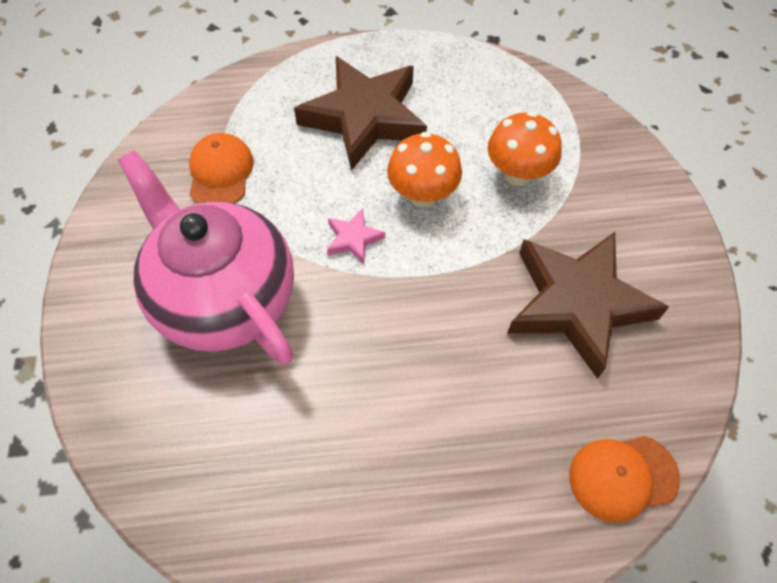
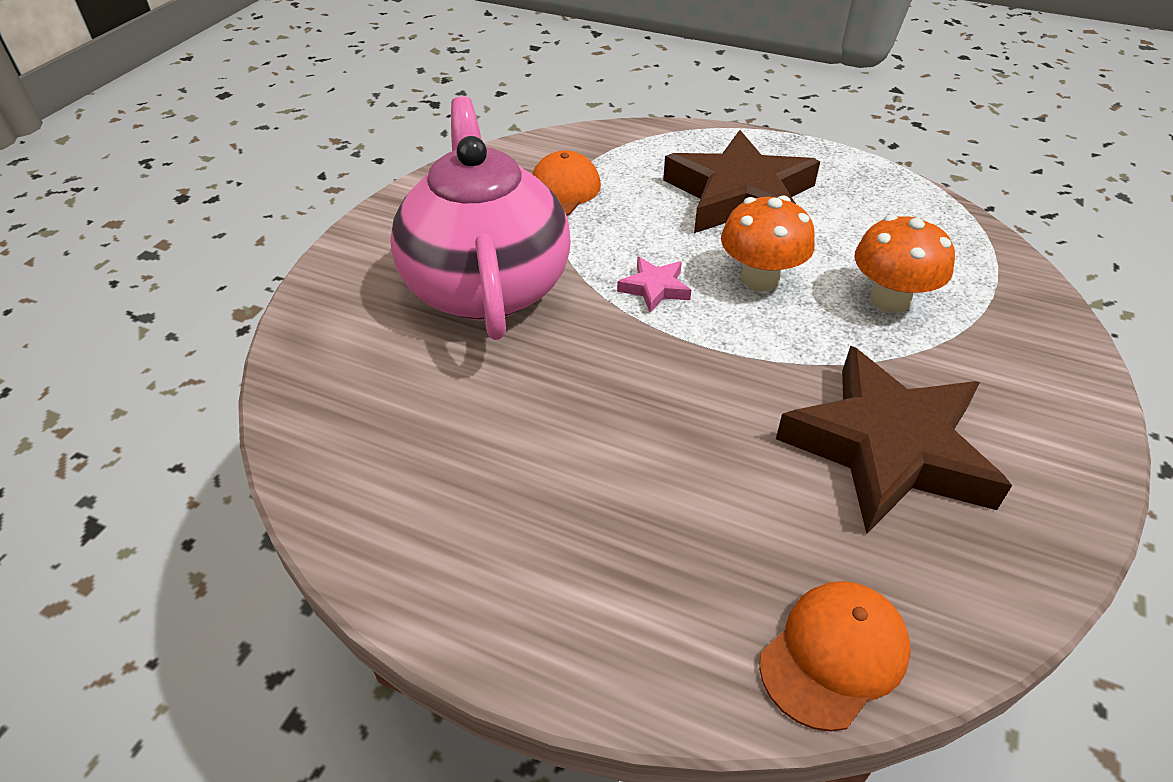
camera: 30 degrees right, 15 degrees down
(622, 477) = (834, 655): orange cap -> orange cap turned 120 degrees clockwise

